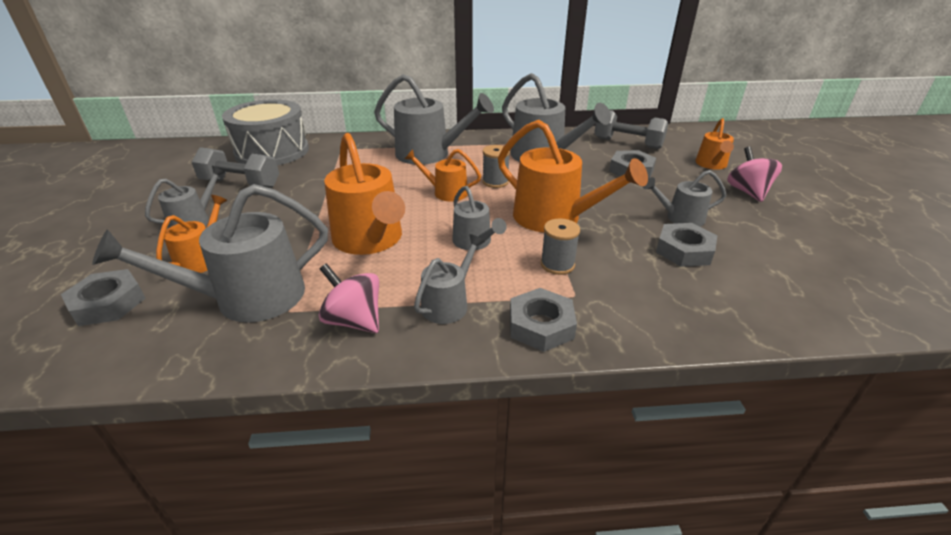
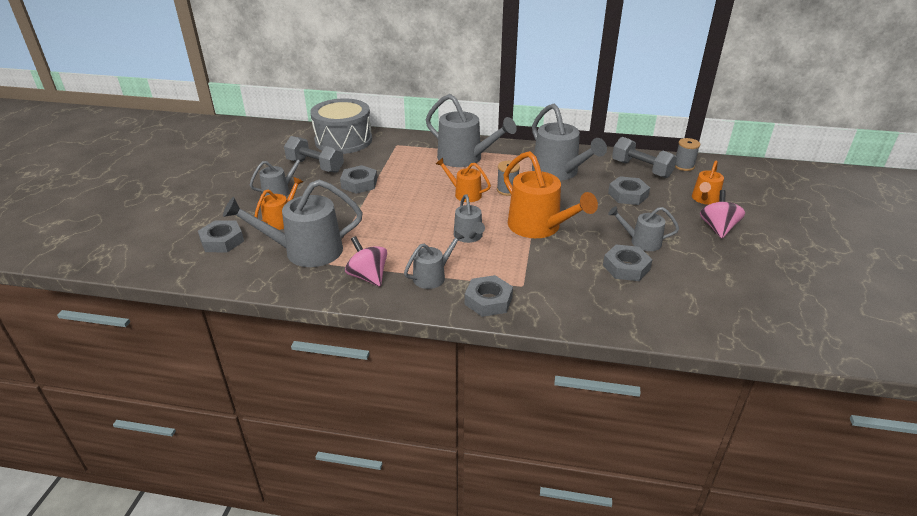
camera: 15 degrees right, 0 degrees up
(306, 197) = (359, 183): none -> grey nut
(370, 240) = (395, 223): orange watering can -> none
(557, 264) = (522, 262): grey spool -> grey spool (683, 166)

